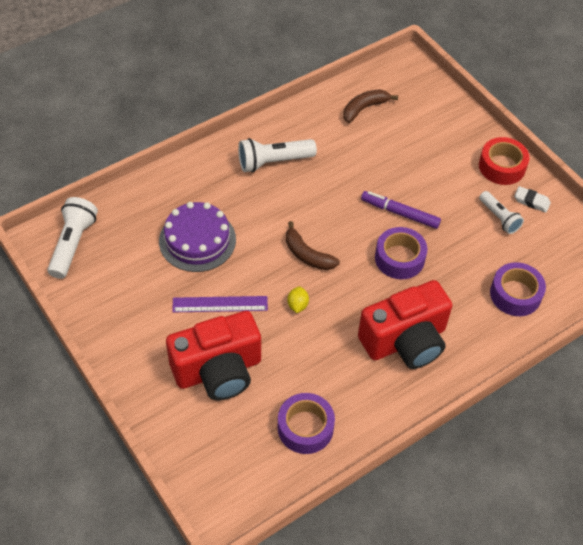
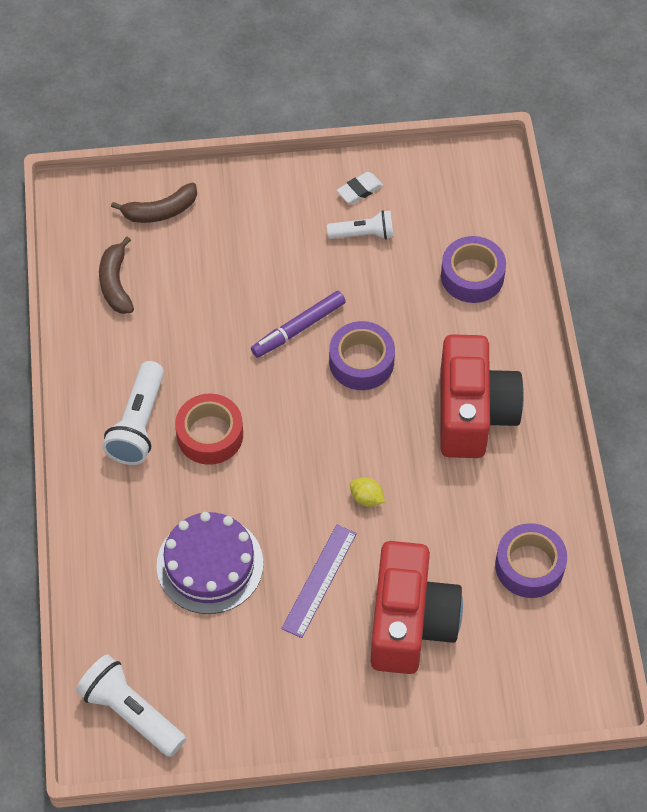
camera: 60 degrees left, 5 degrees up
(307, 255) = (301, 454): brown banana -> brown banana (160, 211)
(502, 166) = (294, 191): red tape -> red tape (210, 435)

